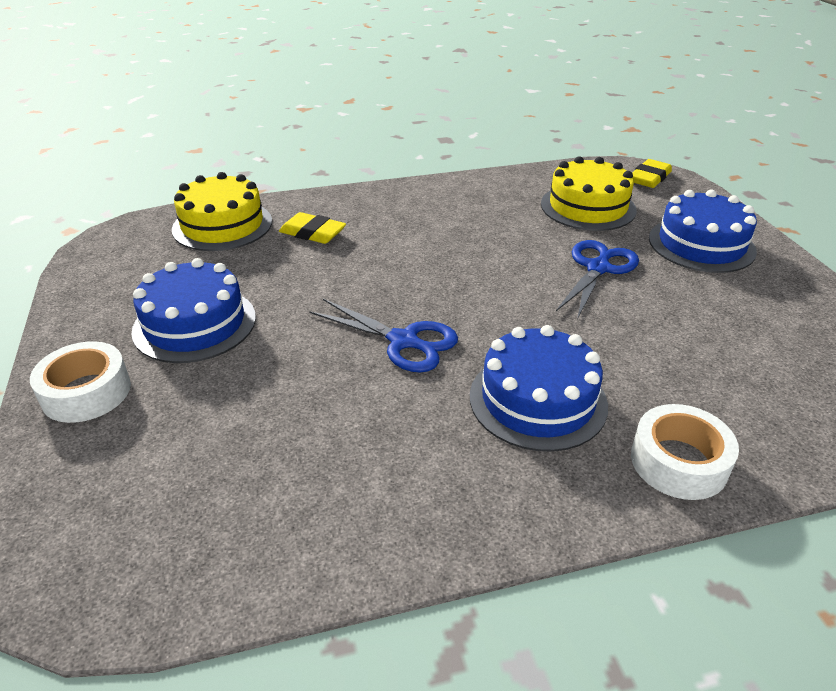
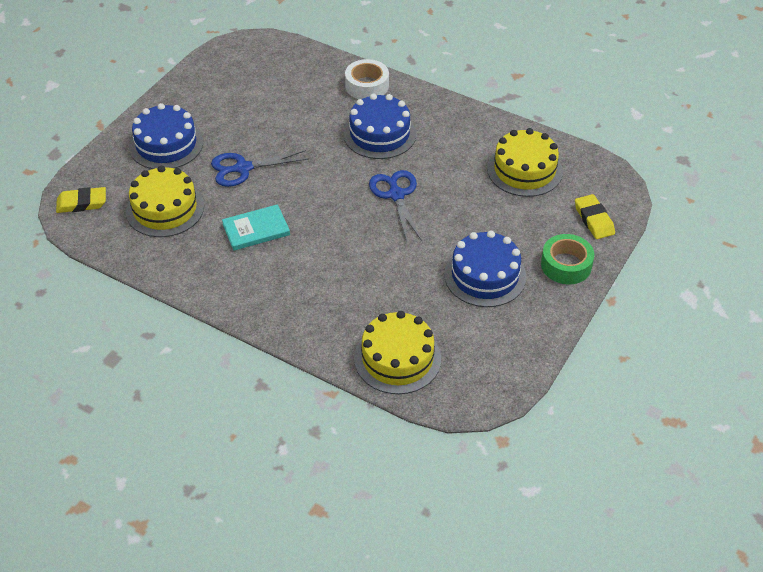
camera: 135 degrees left, 10 degrees up
(86, 392) = (566, 265): white tape -> green tape
(262, 493) = (524, 170): none -> yellow cake
(312, 233) = (350, 306): yellow eraser -> yellow eraser (593, 220)
(488, 235) = (256, 229): none -> turquoise book

